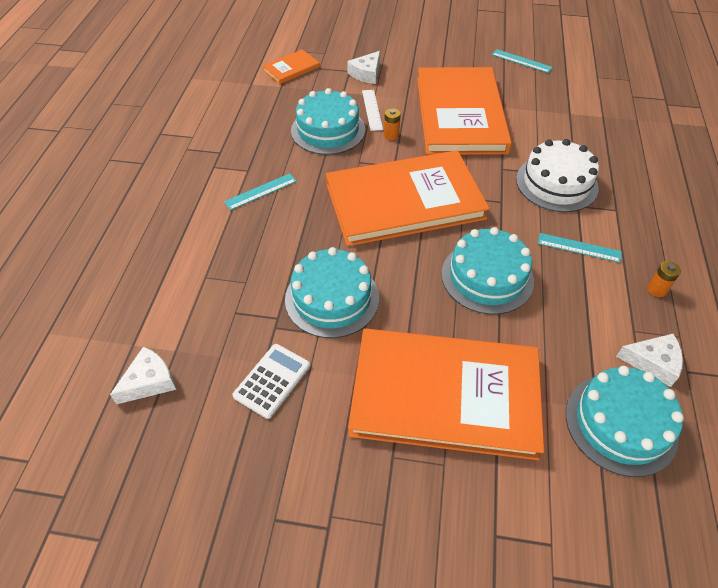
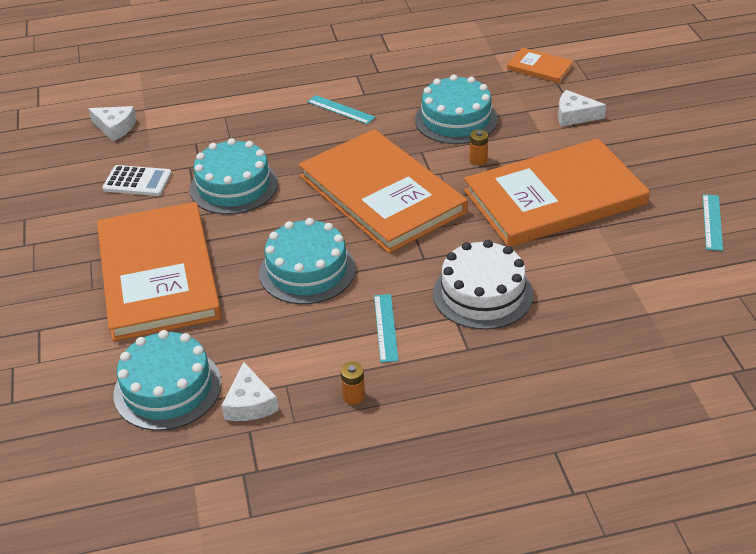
camera: 70 degrees right, 10 degrees down
(372, 110) = (512, 136): white ruler -> none

